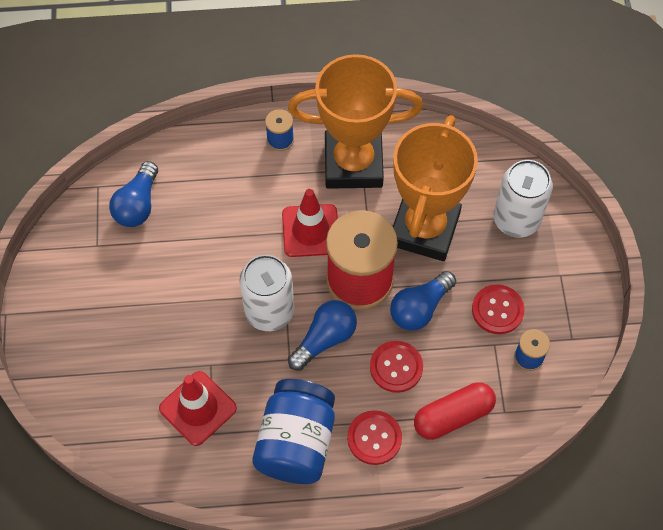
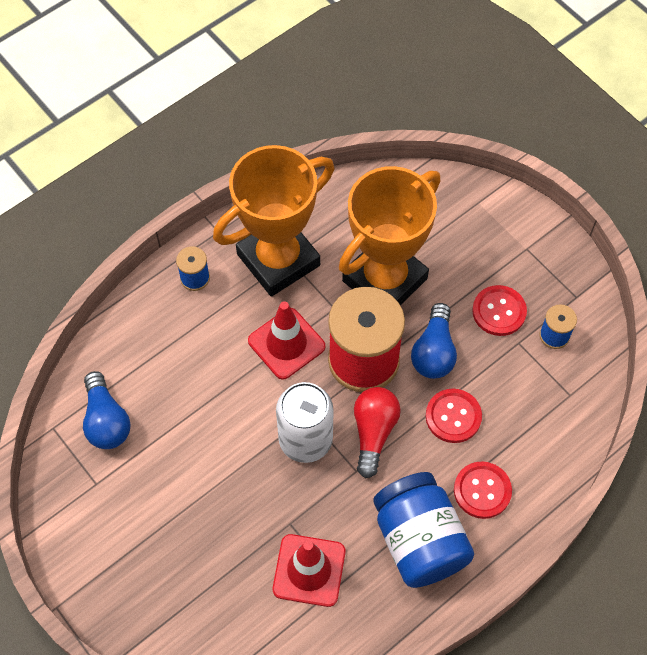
camera: 35 degrees left, 0 degrees up
(325, 339) = (373, 432): blue light bulb -> red light bulb
(424, 229) = (384, 280): orange trophy -> orange trophy turned 60 degrees clockwise
(453, 416) = (532, 427): red capsule -> none
(516, 219) = (455, 223): white can -> none

